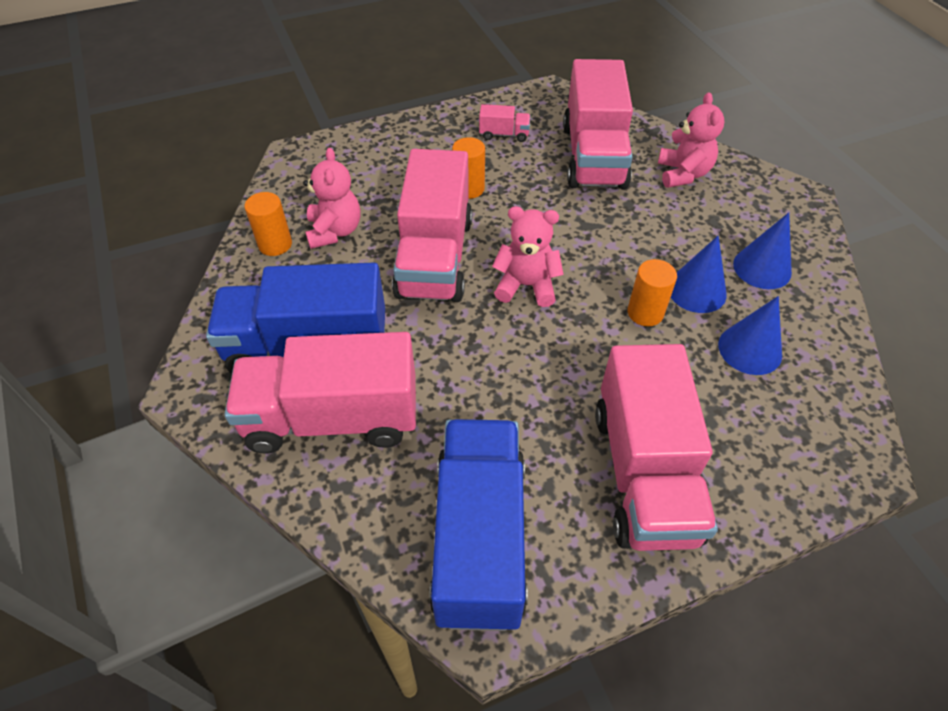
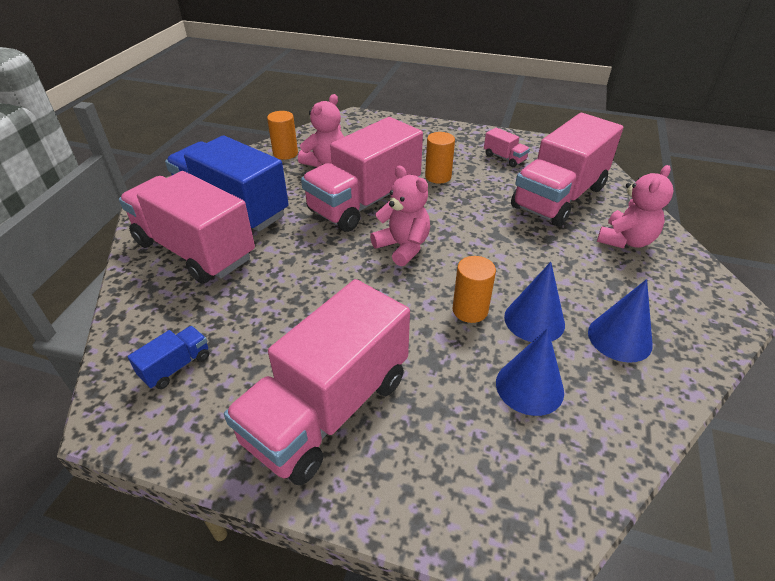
camera: 40 degrees right, 10 degrees down
(479, 538) = (176, 366): blue truck -> blue truck, size x0.41

